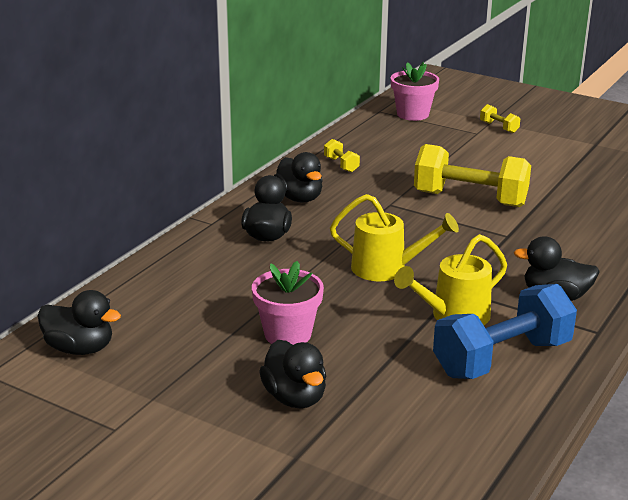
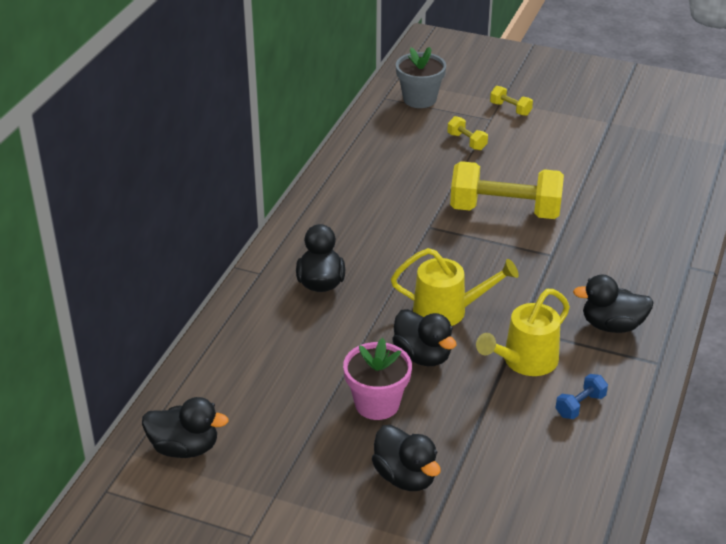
camera: 10 degrees left, 10 degrees up
(299, 198) = (337, 229): black duck -> black duck (422, 356)
(341, 165) = (366, 178): yellow dumbbell -> yellow dumbbell (467, 142)
(412, 114) = (419, 99): pink flower pot -> grey flower pot
(502, 358) = (580, 405): blue dumbbell -> blue dumbbell, size x0.43

